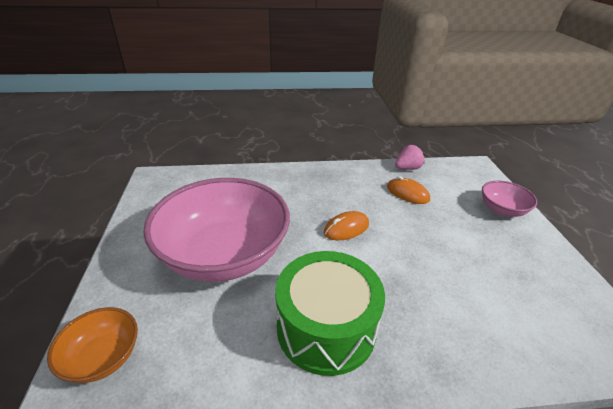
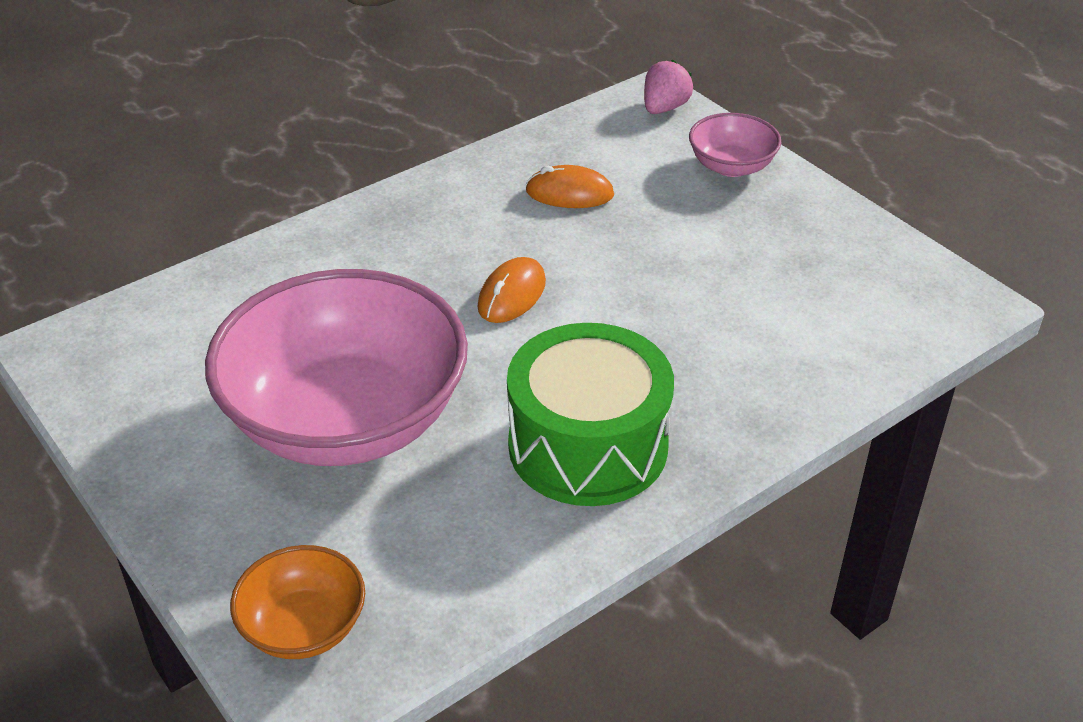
camera: 30 degrees left, 5 degrees up
(407, 168) = (539, 143): pink strawberry -> pink strawberry (664, 108)

